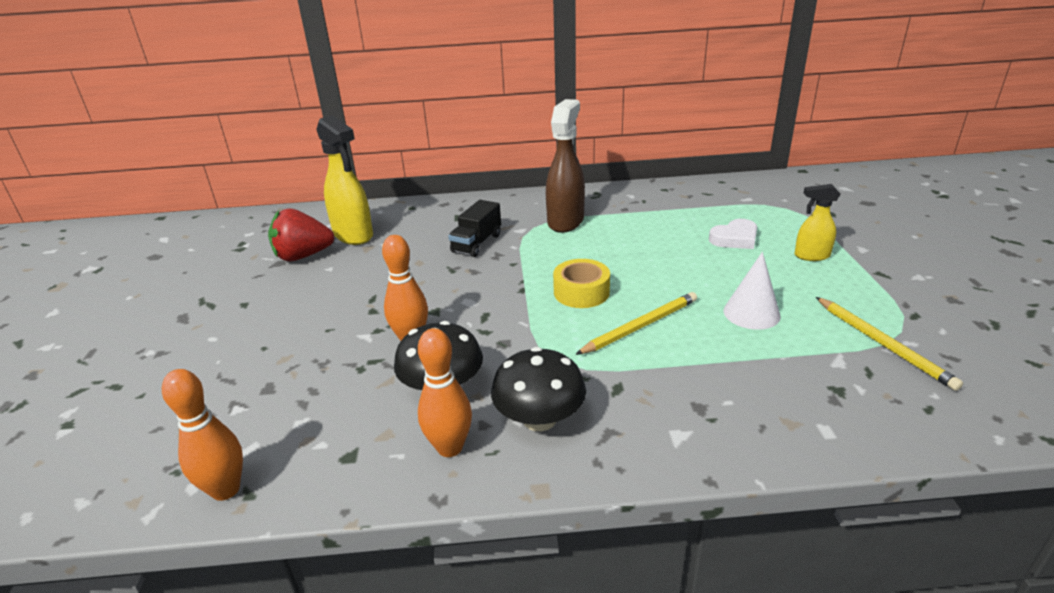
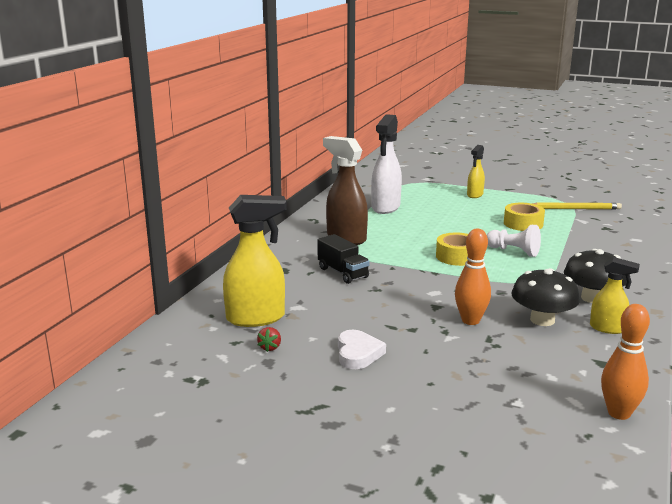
camera: 65 degrees left, 10 degrees down
(303, 256) = (270, 347): red strawberry -> red strawberry, size x0.42
(450, 447) = (607, 328): orange bowling pin -> yellow spray bottle
(640, 326) = (514, 251): yellow pencil -> white pawn
(680, 217) = (385, 207): none -> white spray bottle
(735, 238) = (433, 204): white heart -> white heart (358, 353)
(751, 313) = (523, 224): white cone -> yellow tape

